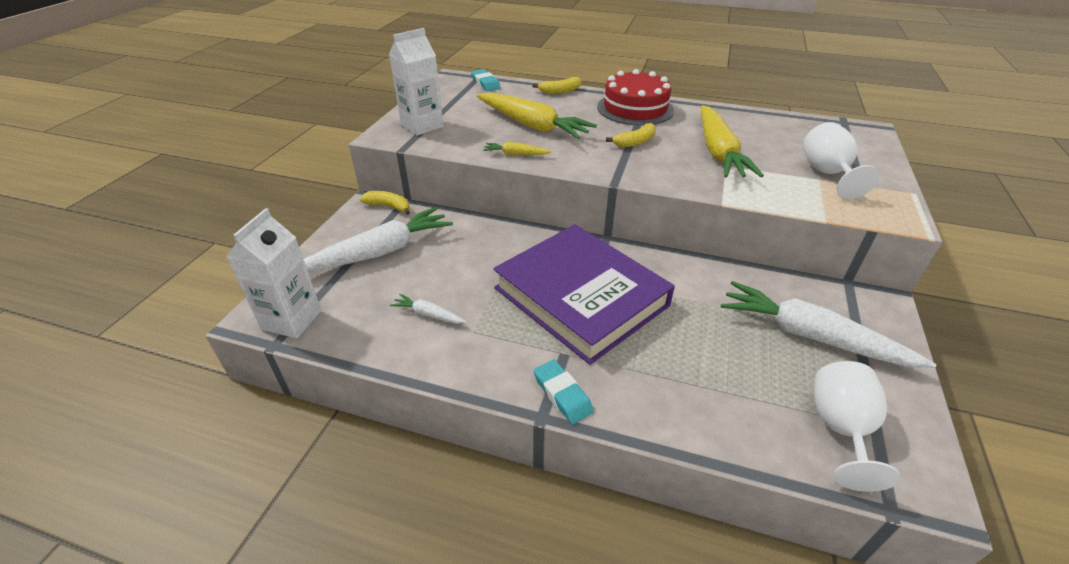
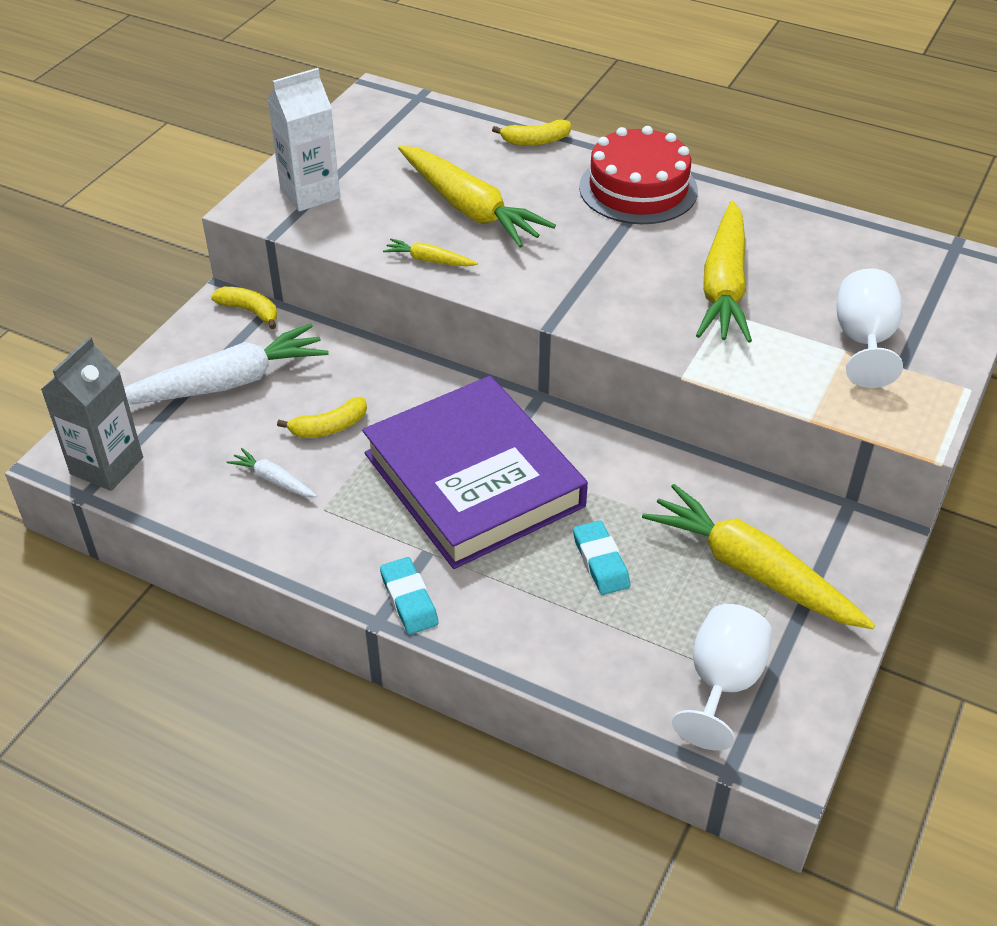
camera: 10 degrees right, 5 degrees up
(292, 320) = (107, 466): white carton -> grey carton
(485, 83) = (424, 114): turquoise eraser -> turquoise eraser (600, 561)
(635, 142) = (610, 255): yellow banana -> yellow banana (329, 427)
(811, 336) = (752, 570): white carrot -> yellow carrot

